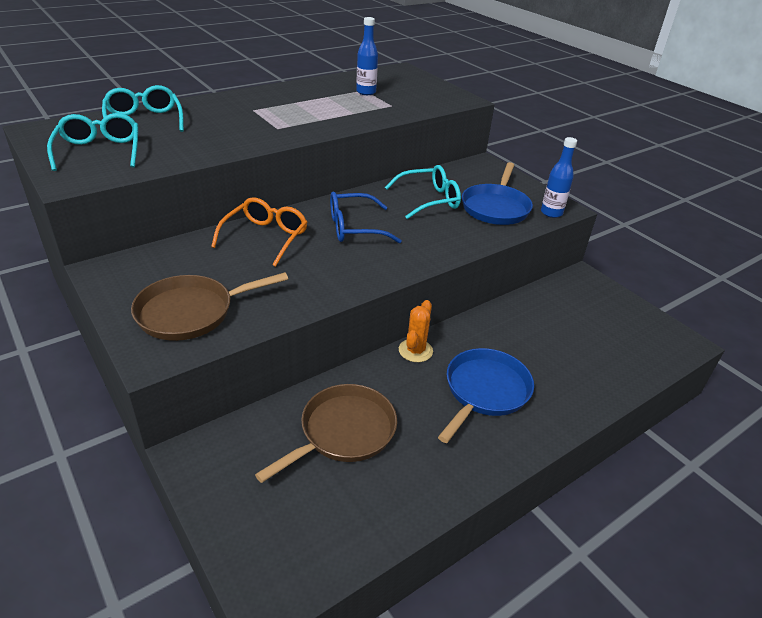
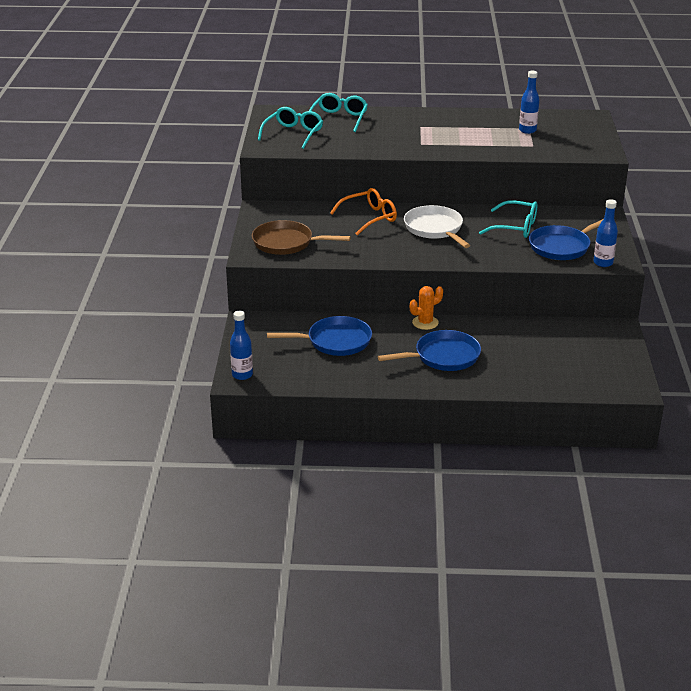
camera: 40 degrees right, 5 degrees down
(268, 576) = (242, 375): none -> blue bottle
(343, 432) = (335, 341): brown pan -> blue pan
(354, 228) = (435, 229): blue glasses -> white pan

